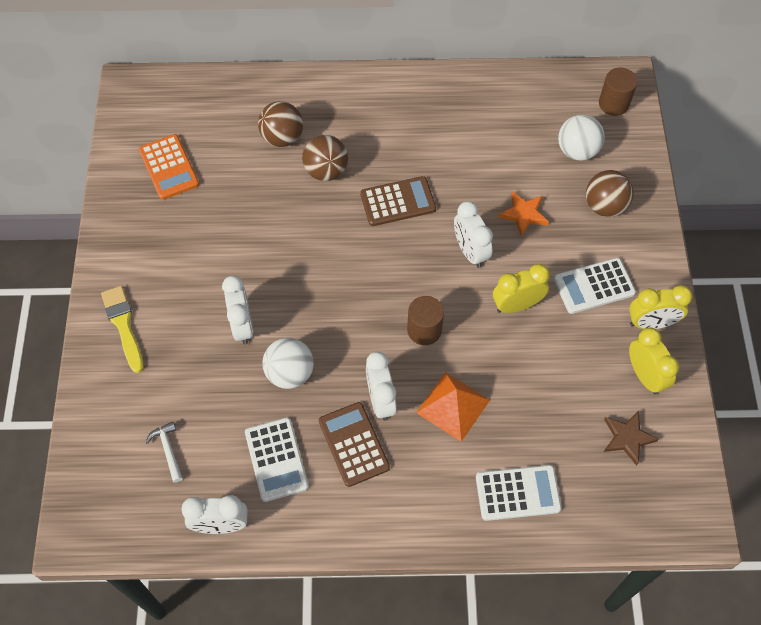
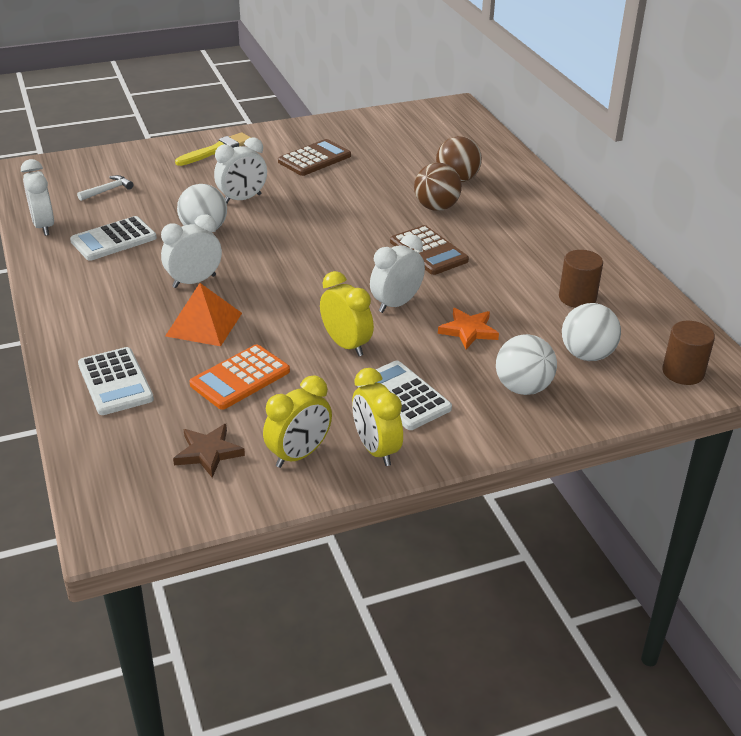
camera: 70 degrees right, 25 degrees down
(169, 167) = (384, 137): orange calculator -> orange calculator (240, 378)
(353, 444) = (141, 275): brown calculator -> brown calculator (314, 159)
(424, 330) = (285, 292): brown cylinder -> brown cylinder (577, 298)
(604, 206) = (523, 388): brown ball -> white ball

